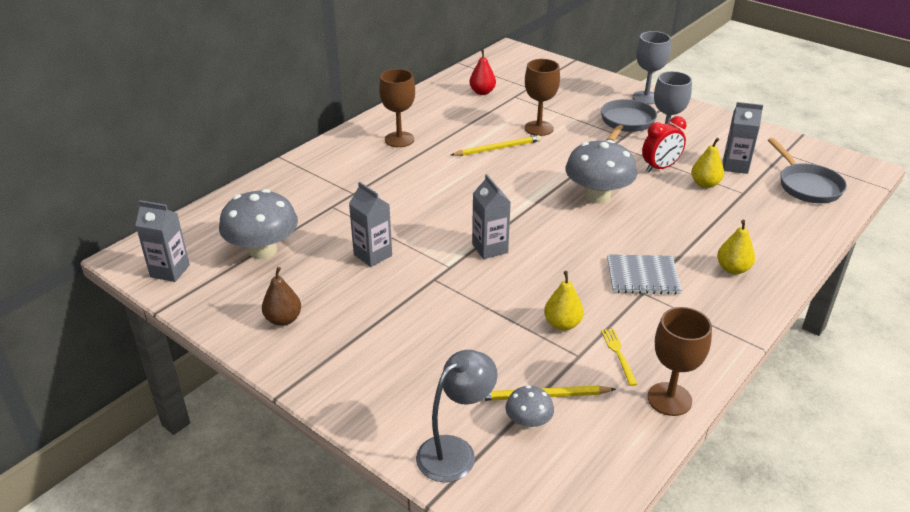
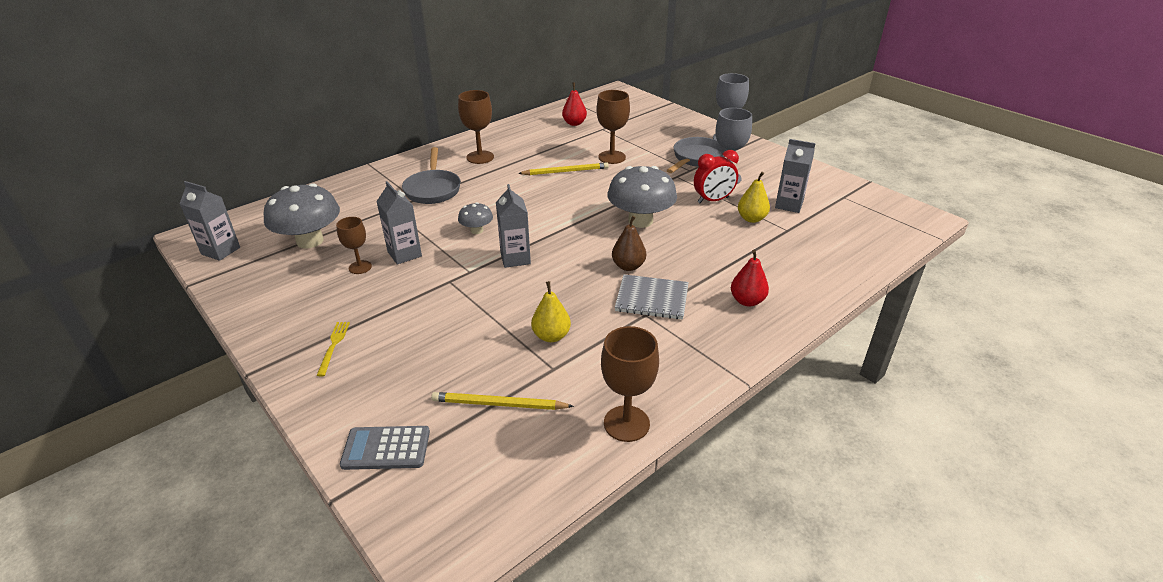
camera: 10 degrees right, 0 degrees up
(283, 319) = (294, 303): brown pear -> brown pear (628, 266)
(333, 274) = (360, 267): none -> brown goblet
(455, 451) = (386, 448): grey lamp -> grey calculator
(528, 422) = (472, 429): grey mushroom -> grey mushroom (477, 230)
(618, 354) = (594, 372): yellow fork -> yellow fork (333, 346)
(732, 269) = (747, 301): yellow pear -> red pear
(806, 185) = (855, 229): grey pan -> grey pan (433, 189)

